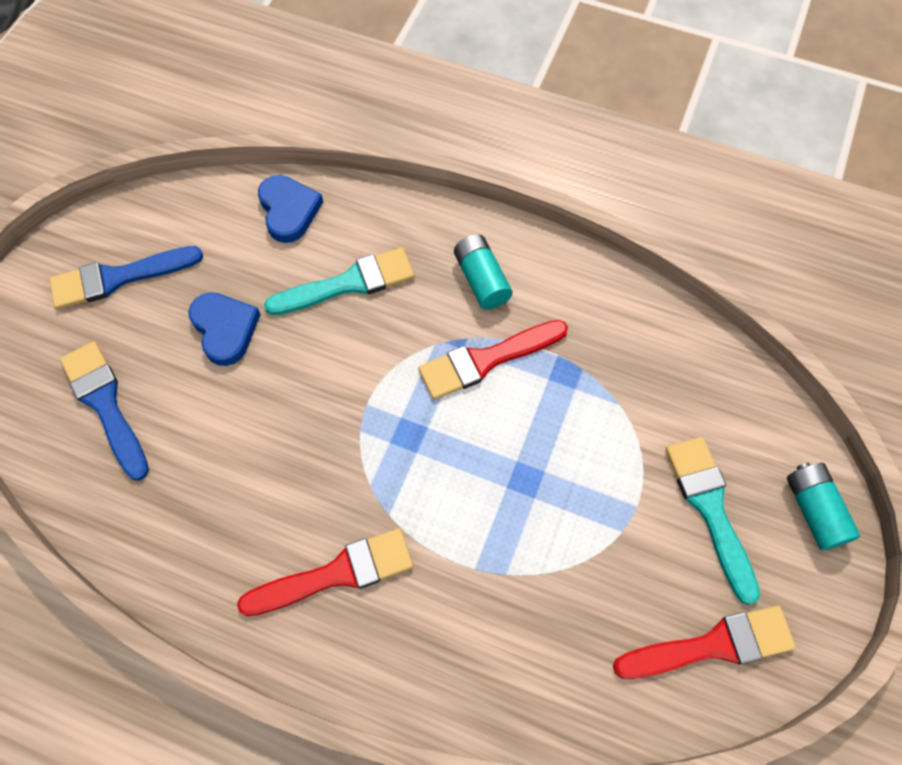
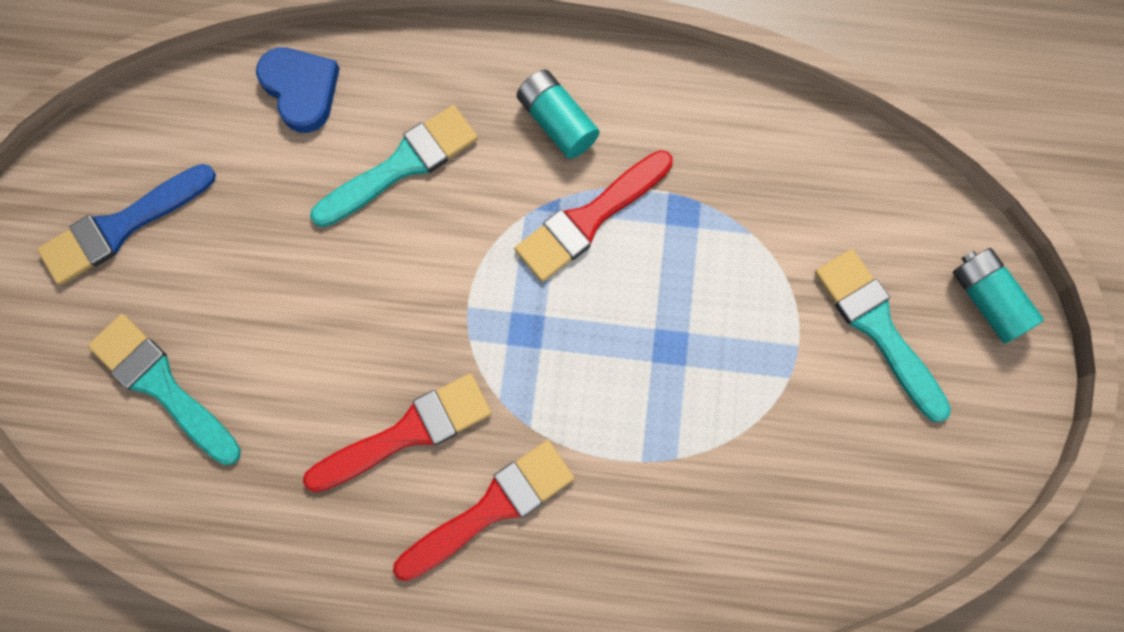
camera: 15 degrees left, 10 degrees up
(105, 404) = (162, 385): blue brush -> turquoise brush
(225, 329) = (273, 258): blue heart -> none
(712, 645) = (912, 475): red brush -> red brush (408, 432)

